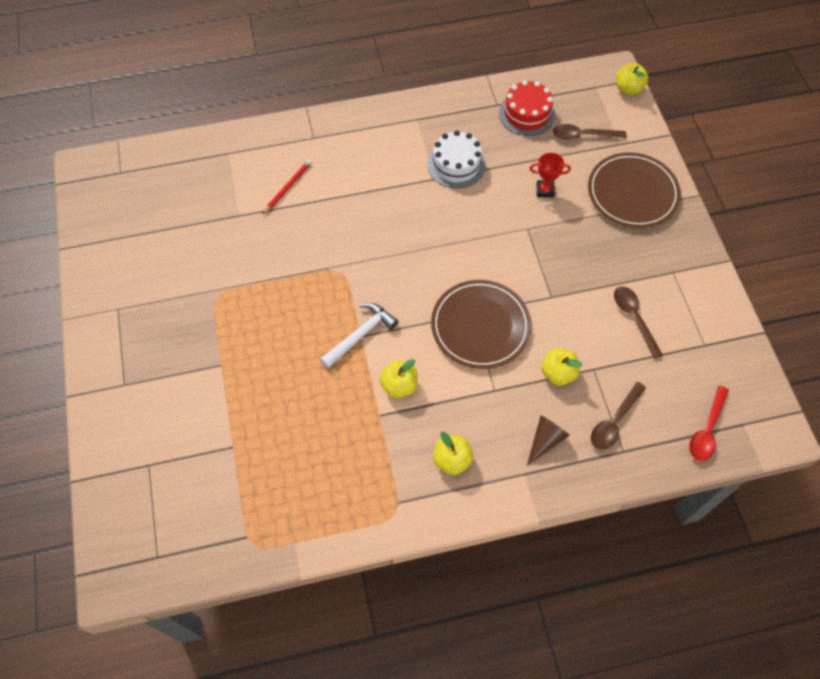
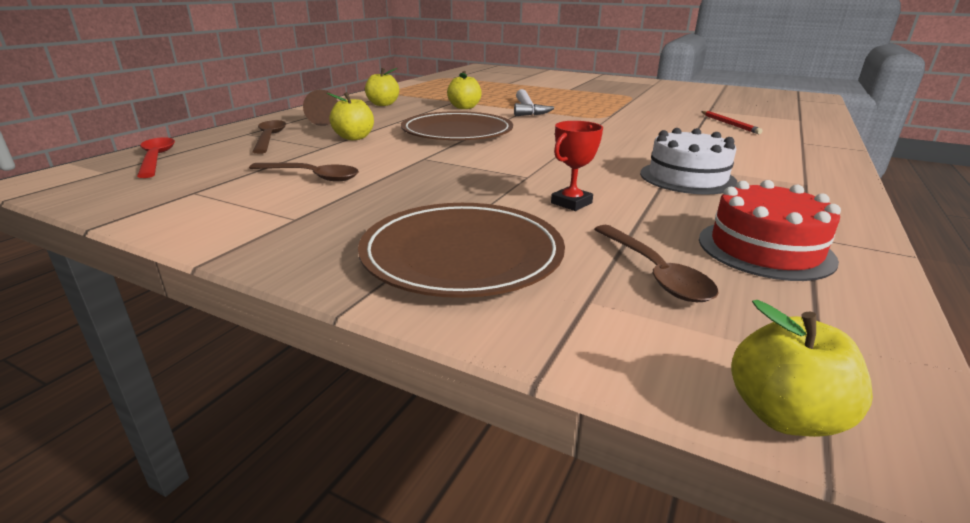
camera: 130 degrees right, 35 degrees down
(583, 135) = (654, 272): brown spoon -> brown spoon turned 120 degrees clockwise

